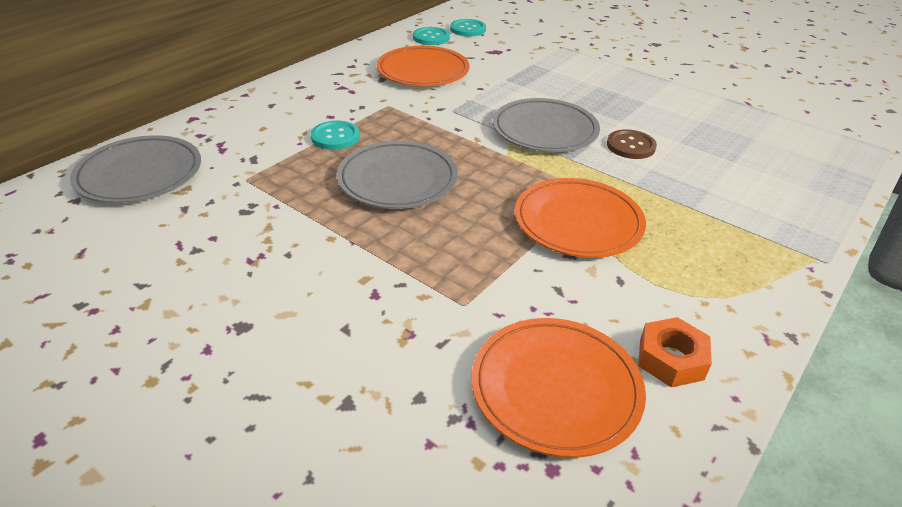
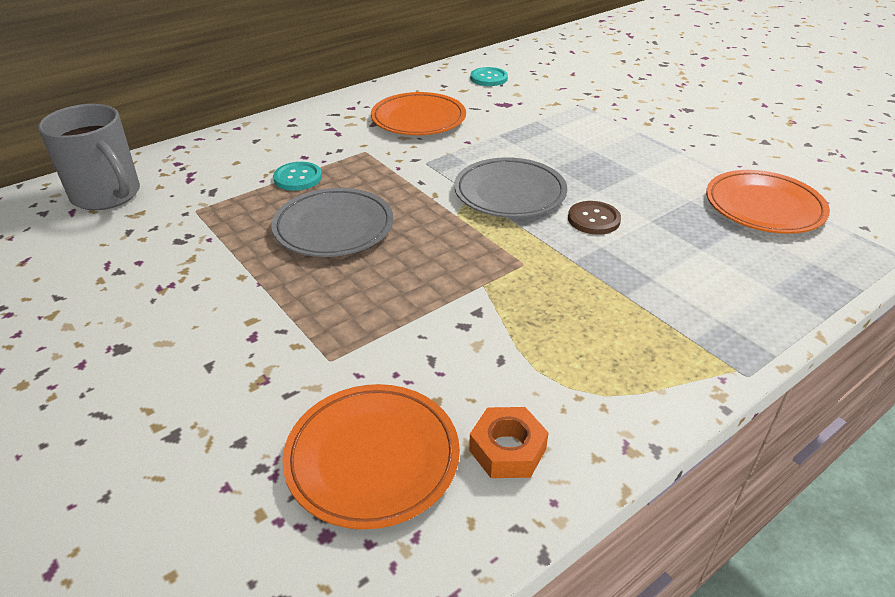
camera: 15 degrees right, 0 degrees up
(140, 174) = (107, 195): grey plate -> grey mug
(431, 37) = (446, 84): turquoise button -> none
(578, 222) = (490, 294): orange plate -> orange plate (764, 207)

